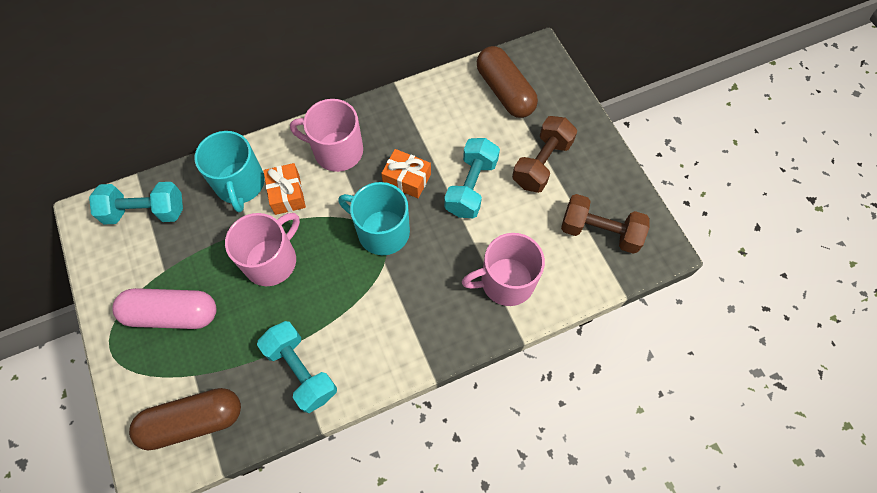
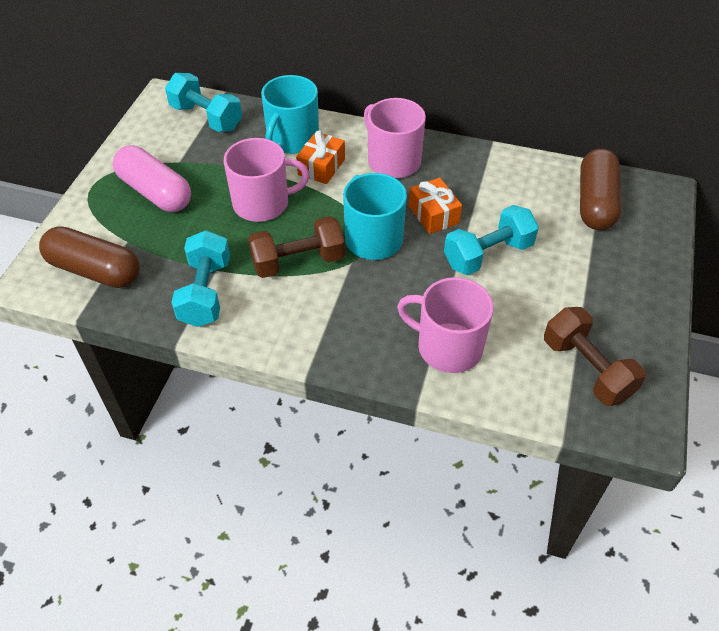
camera: 40 degrees right, 15 degrees down
(541, 163) = (578, 277): brown dumbbell -> brown dumbbell (298, 262)

